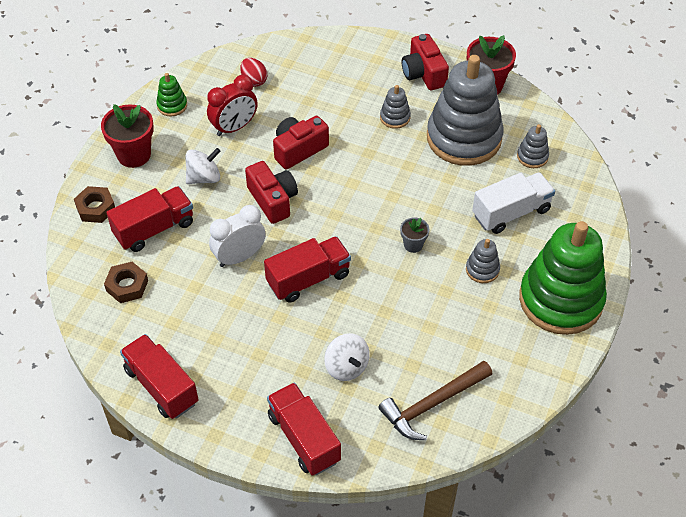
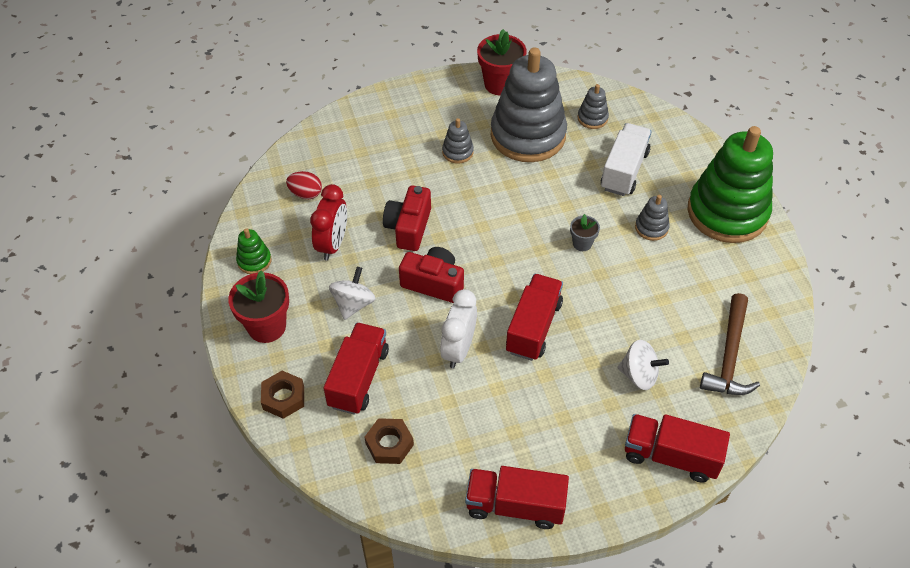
camera: 40 degrees left, 0 degrees up
(423, 73) = (441, 103): red camera -> none

